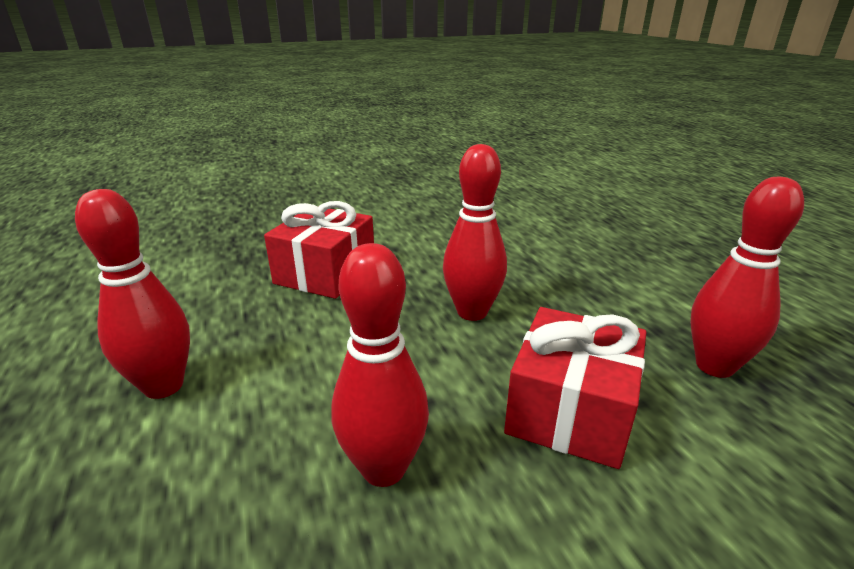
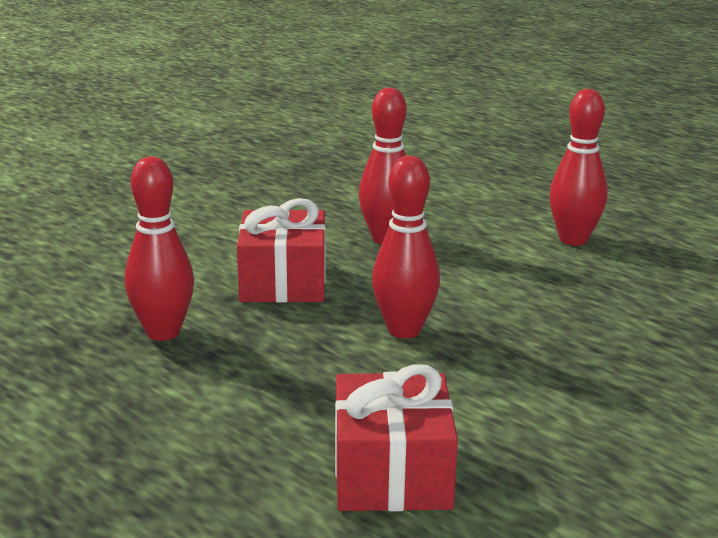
camera: 155 degrees right, 5 degrees down
(325, 273) = (601, 335): red gift -> red gift (392, 473)

